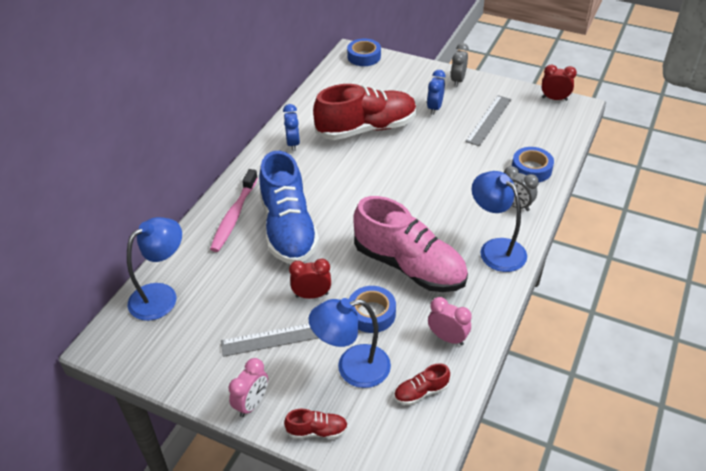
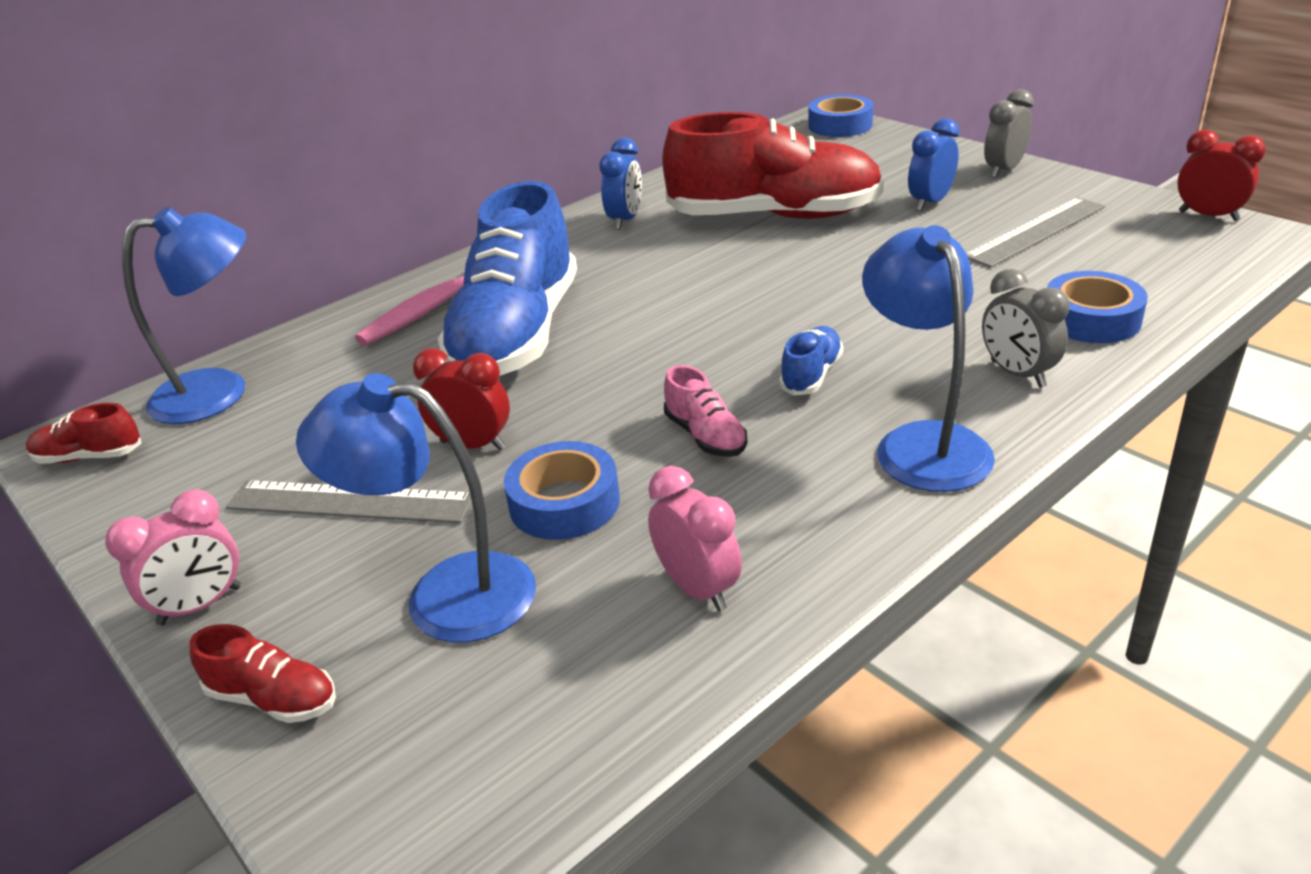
camera: 25 degrees right, 10 degrees down
(409, 266) = (705, 436): pink shoe -> pink shoe, size x0.41
(421, 392) = (556, 686): red shoe -> red shoe (89, 457)
(435, 223) = (811, 375): none -> blue shoe

